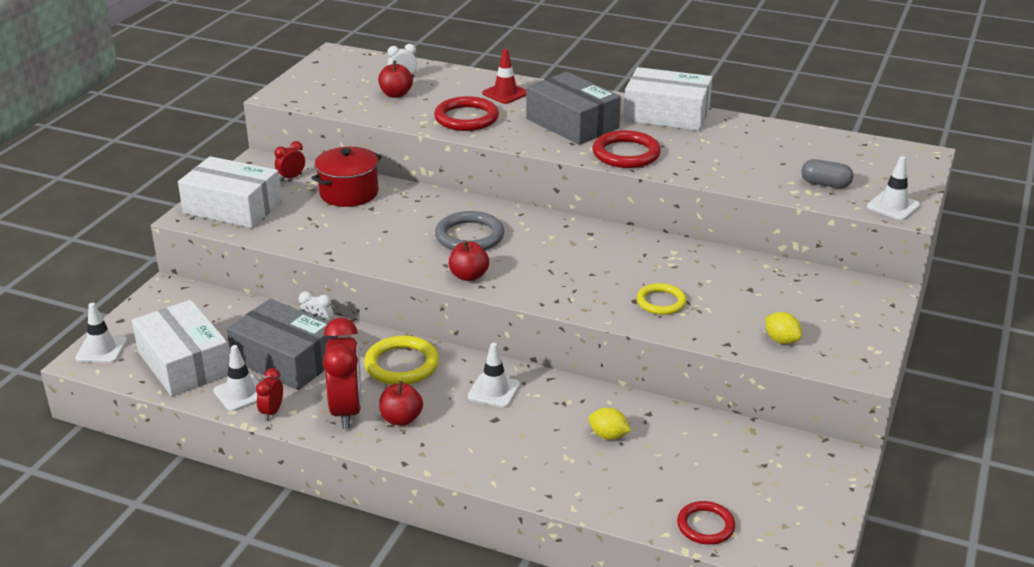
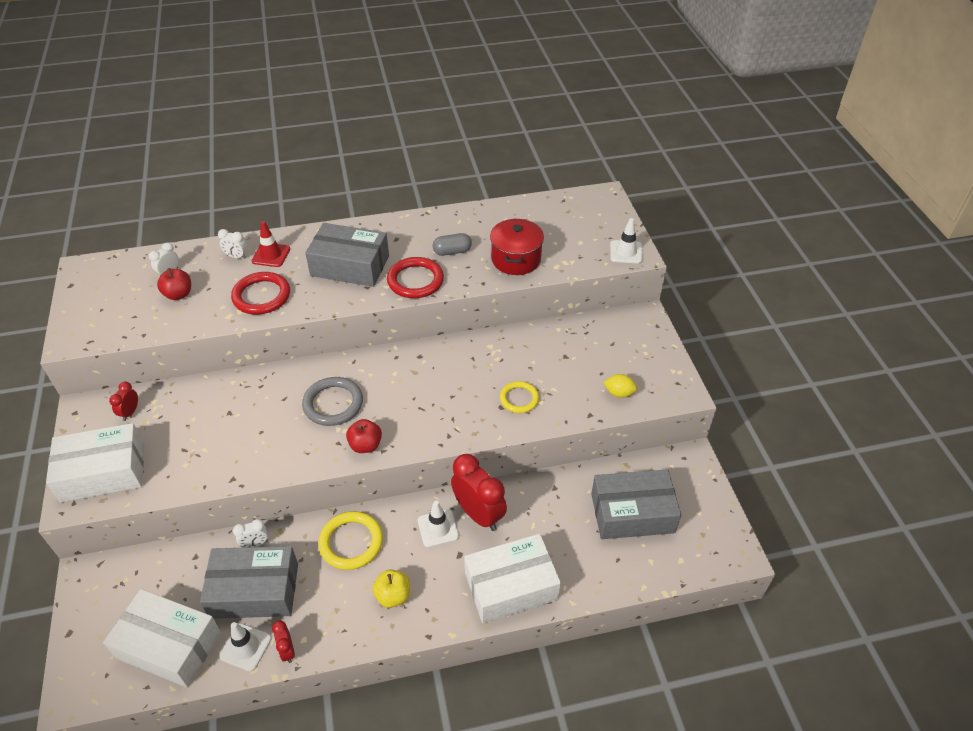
camera: 35 degrees left, 15 degrees up
(101, 349) = (78, 675): white traffic cone -> none
(346, 411) = (346, 613): red clock -> red clock (478, 514)
(349, 193) = (196, 405): red pot -> red pot (516, 259)
(401, 419) = (393, 595): red apple -> yellow apple
(473, 85) = (236, 256): none -> white clock
(608, 436) = (545, 523): yellow lemon -> none
(666, 114) = (411, 226): white box -> white box (511, 586)
(705, 526) = (660, 564): red ring -> none
(717, 471) = (632, 513): none -> grey box
(825, 184) = (570, 250): grey capsule -> grey capsule (452, 251)

